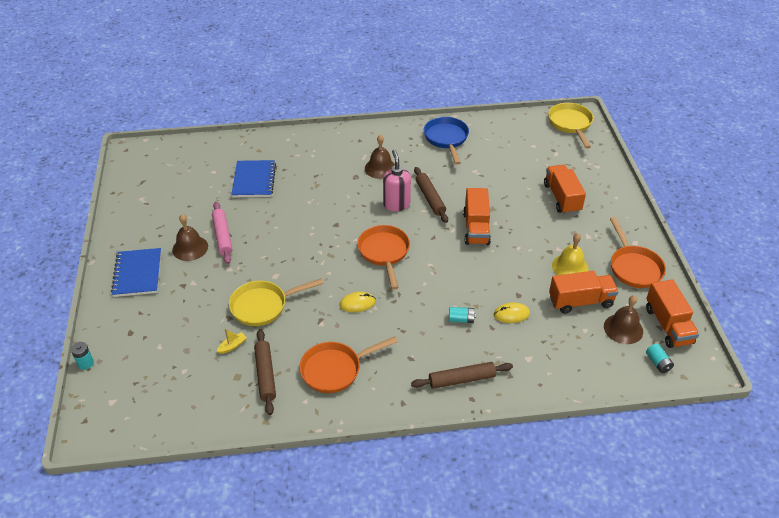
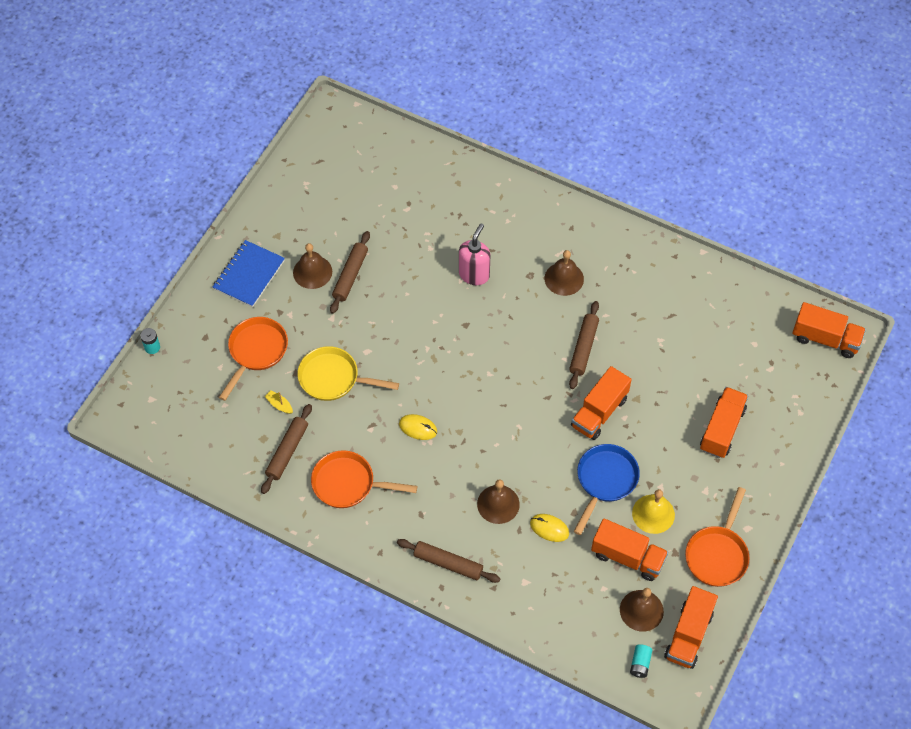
camera: 35 degrees right, 15 degrees up
(222, 236) = (350, 275): pink rolling pin -> brown rolling pin
(232, 346) = (279, 405): yellow boat -> yellow boat turned 135 degrees counterclockwise
(254, 180) = (426, 221): blue notebook -> none
(384, 253) = (486, 387): orange pan -> orange pan (256, 352)
(396, 204) = (543, 335): pink soap dispenser -> pink soap dispenser (474, 274)
(446, 139) = (666, 279): blue pan -> blue pan (605, 481)
(461, 319) = (498, 504): turquoise battery -> brown bell
(570, 124) = (825, 339): yellow pan -> orange truck

